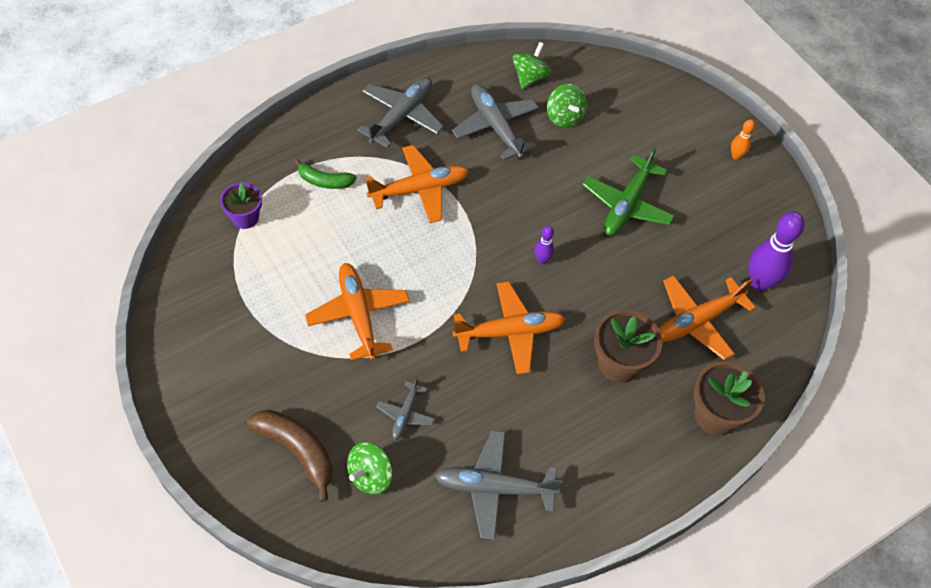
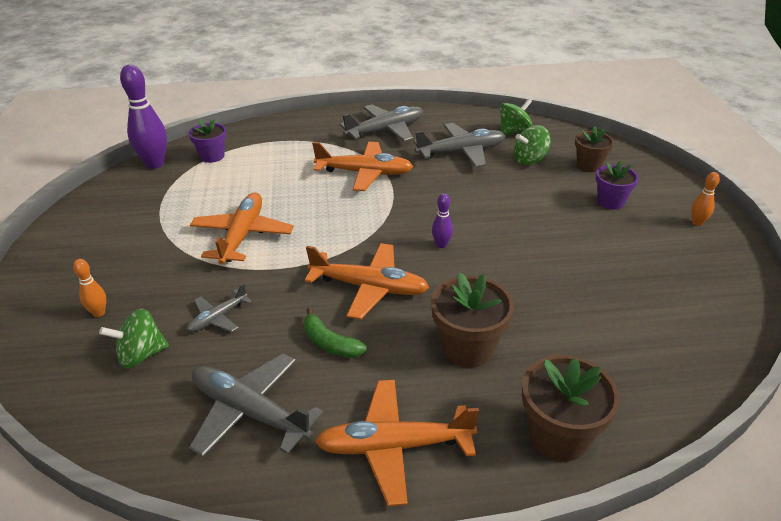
camera: 30 degrees right, 20 degrees down
(297, 451) = (99, 313): brown banana -> orange bowling pin
(324, 181) = (292, 151): green banana -> green banana (330, 343)
(495, 126) = (461, 152): grey plane -> grey plane turned 75 degrees clockwise
(564, 117) = (529, 160): green spinning top -> green spinning top turned 60 degrees clockwise
(620, 107) = (589, 165): none -> brown flower pot
(627, 205) = (555, 229): green plane -> none
(658, 153) = (610, 202): none -> purple flower pot
(697, 321) = (582, 339): orange plane -> orange plane (393, 446)
(759, 282) = (679, 328): purple bowling pin -> purple bowling pin (155, 164)

